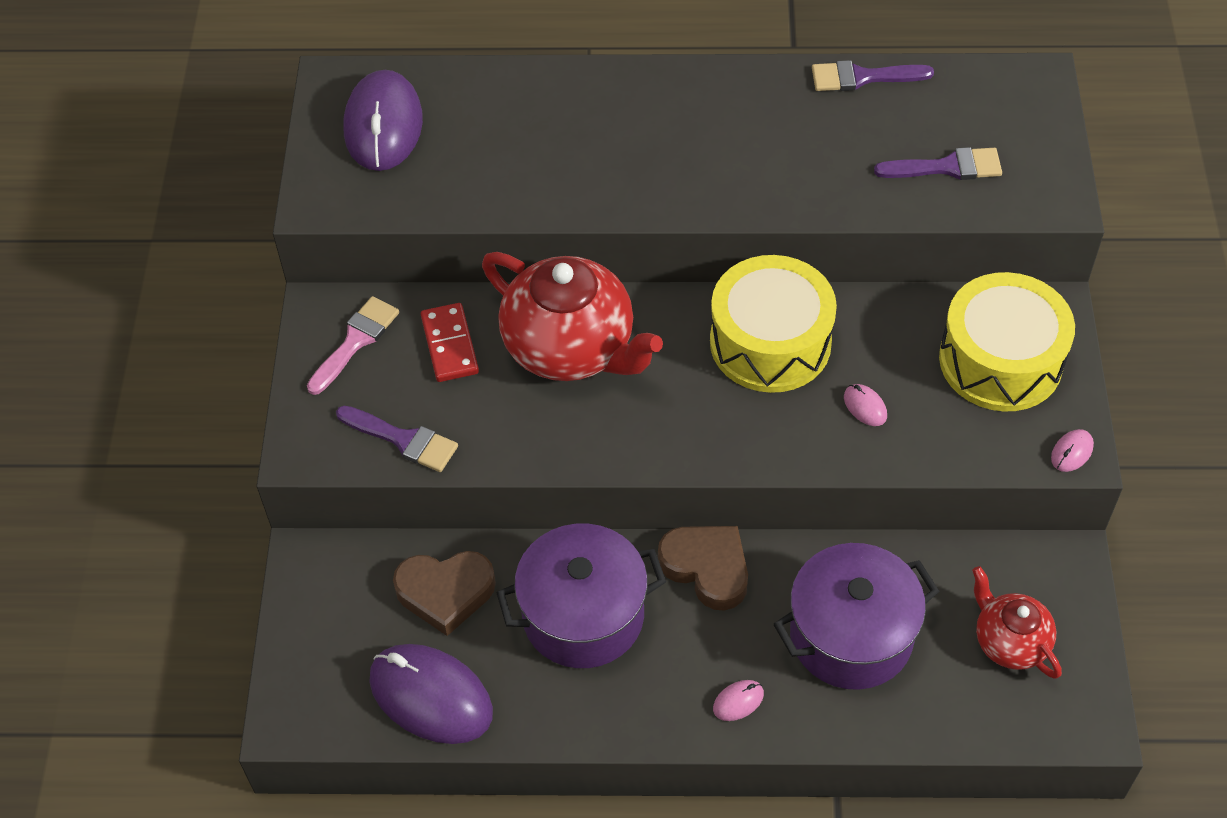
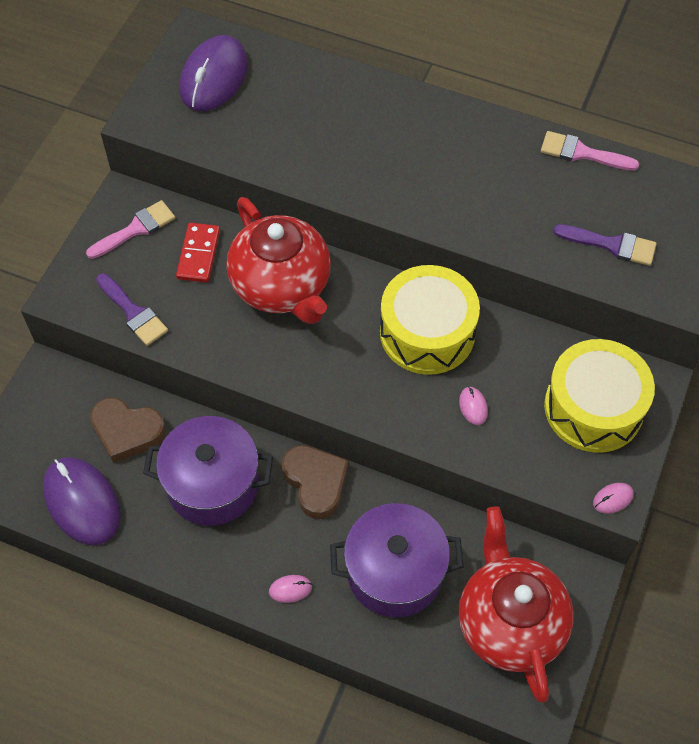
camera: 20 degrees right, 5 degrees up
(862, 77) = (582, 153): purple brush -> pink brush
(1009, 641) = (509, 622): red teapot -> red teapot, size x1.80

